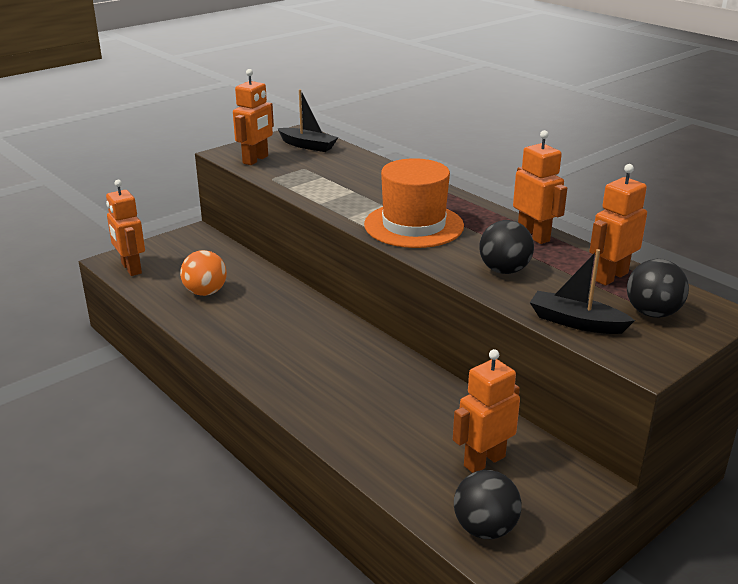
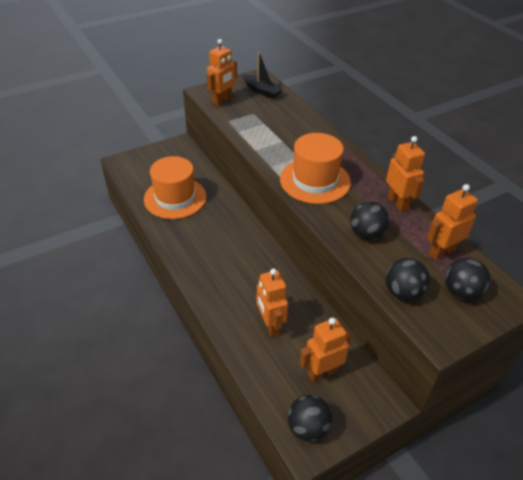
camera: 10 degrees right, 15 degrees up
(131, 268) = (132, 170): orange robot -> orange robot (270, 325)
(205, 292) = (175, 198): orange ball -> orange hat
(576, 322) = (403, 292): black boat -> black ball

